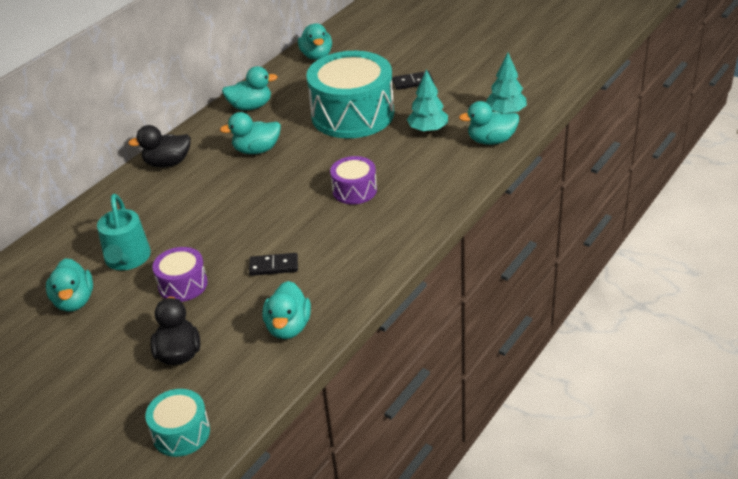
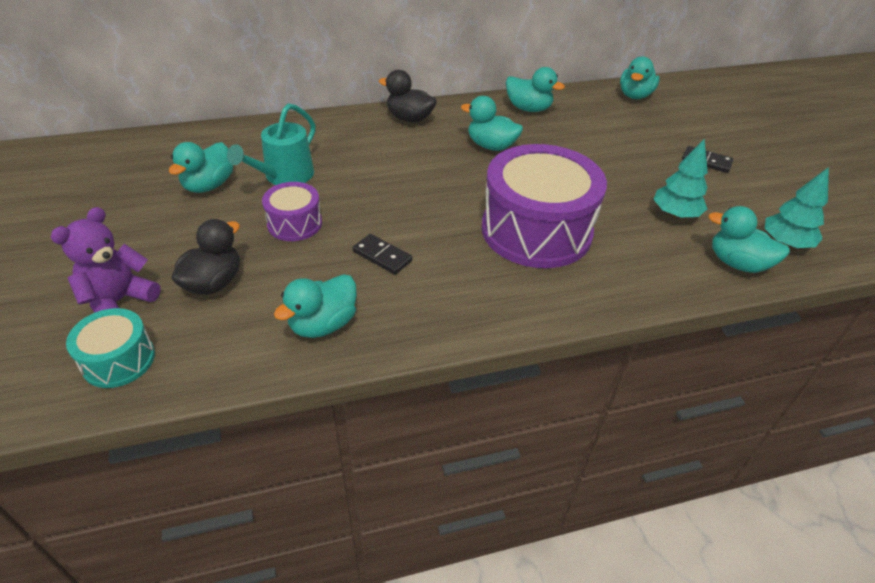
camera: 35 degrees right, 5 degrees up
(126, 406) = (119, 301): none -> purple teddy bear
(352, 114) = (613, 160): turquoise drum -> none
(354, 190) = (536, 230): purple drum -> purple drum, size x2.06

